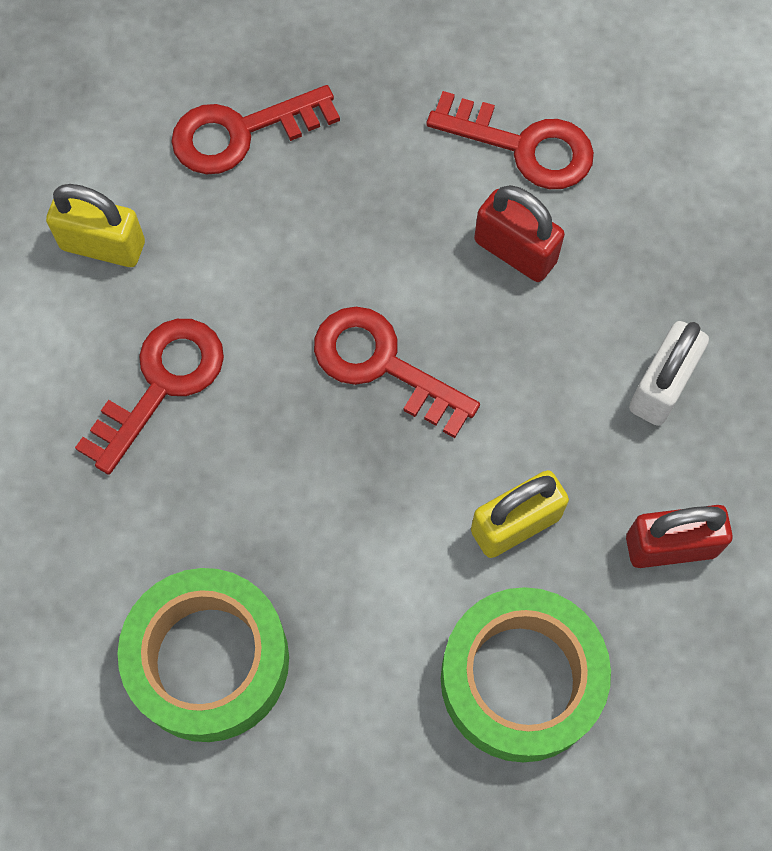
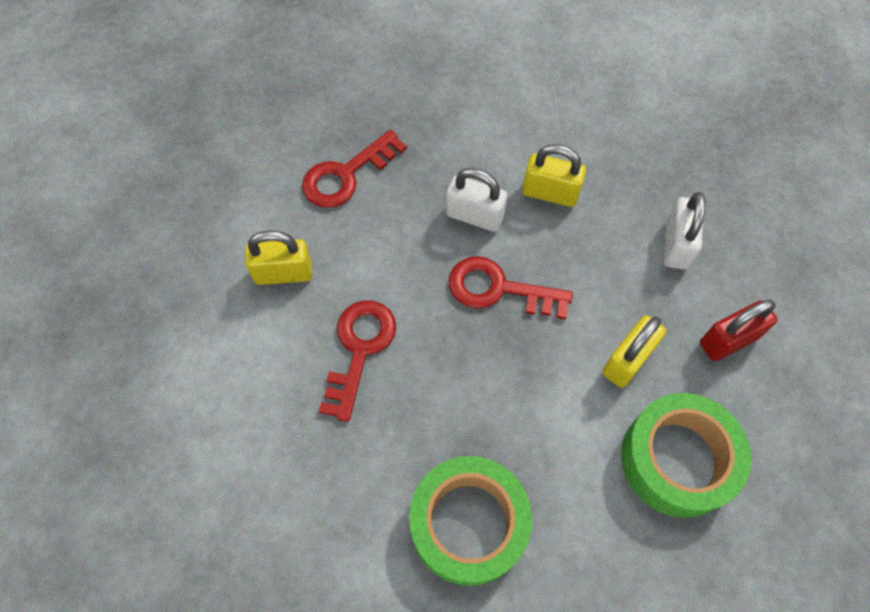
camera: 20 degrees left, 5 degrees down
(394, 249) = (474, 215): none -> white padlock
(515, 251) = (550, 193): red padlock -> yellow padlock
(523, 146) = (526, 129): red key -> none

